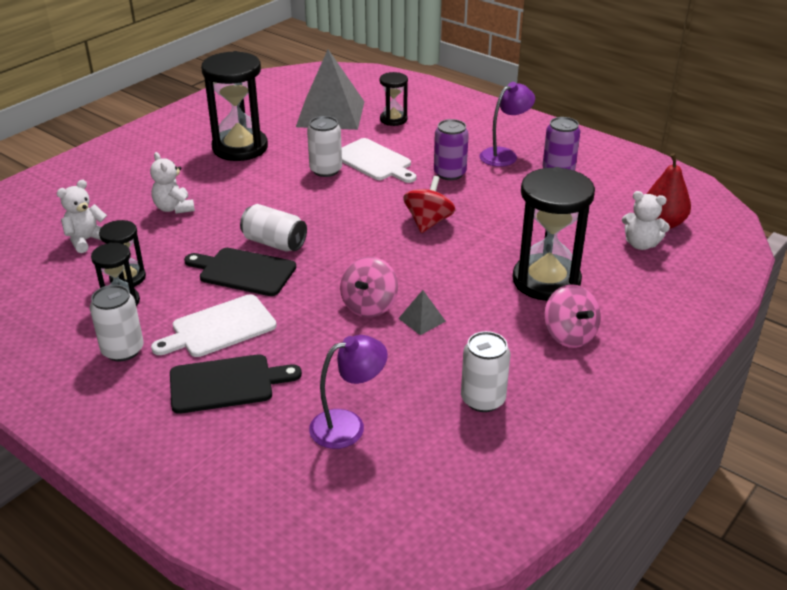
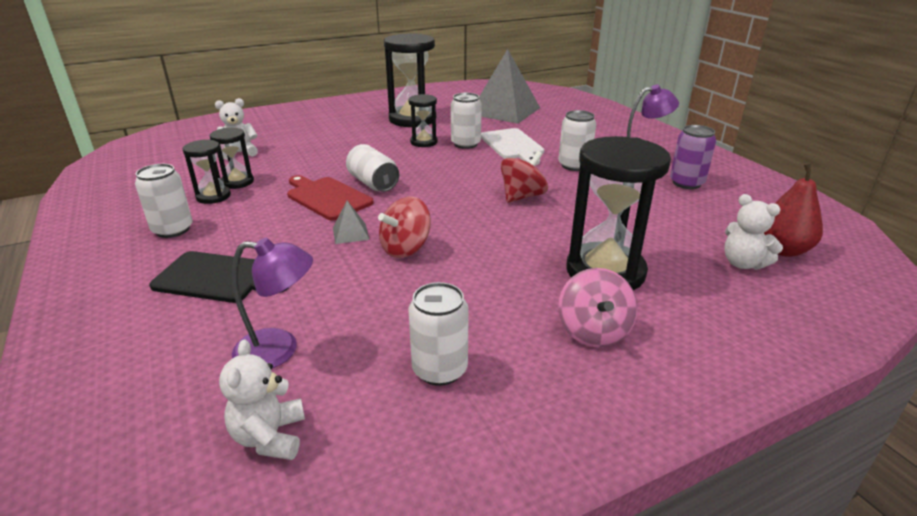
camera: 25 degrees right, 5 degrees down
(174, 208) = (323, 146): white teddy bear -> white teddy bear (270, 437)
(219, 328) = (262, 233): white cutting board -> none
(244, 271) = (327, 197): black cutting board -> red cutting board
(369, 306) = (405, 249): pink spinning top -> red spinning top
(393, 119) = (554, 122): black hourglass -> black hourglass (424, 142)
(422, 320) = (444, 273): grey pyramid -> grey pyramid (350, 233)
(449, 173) = (574, 165): purple can -> white can

